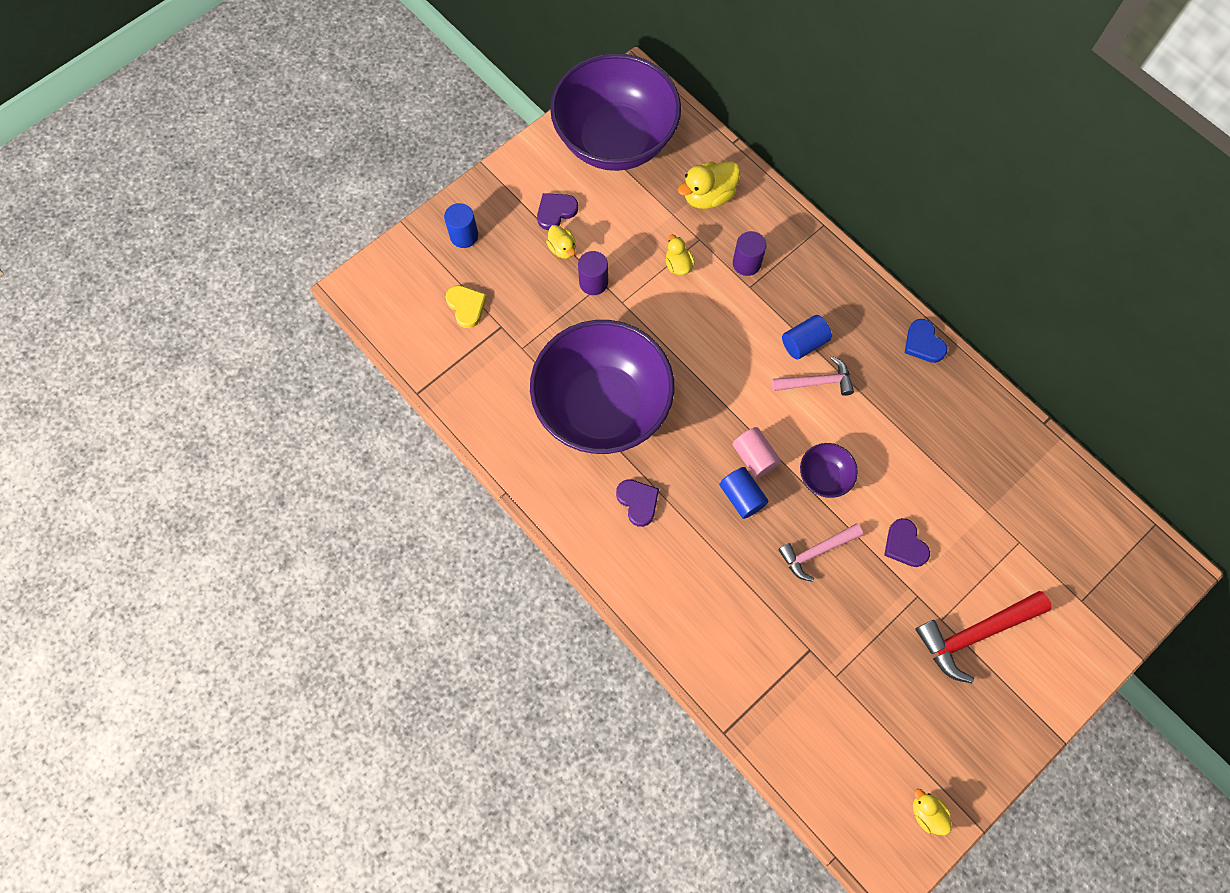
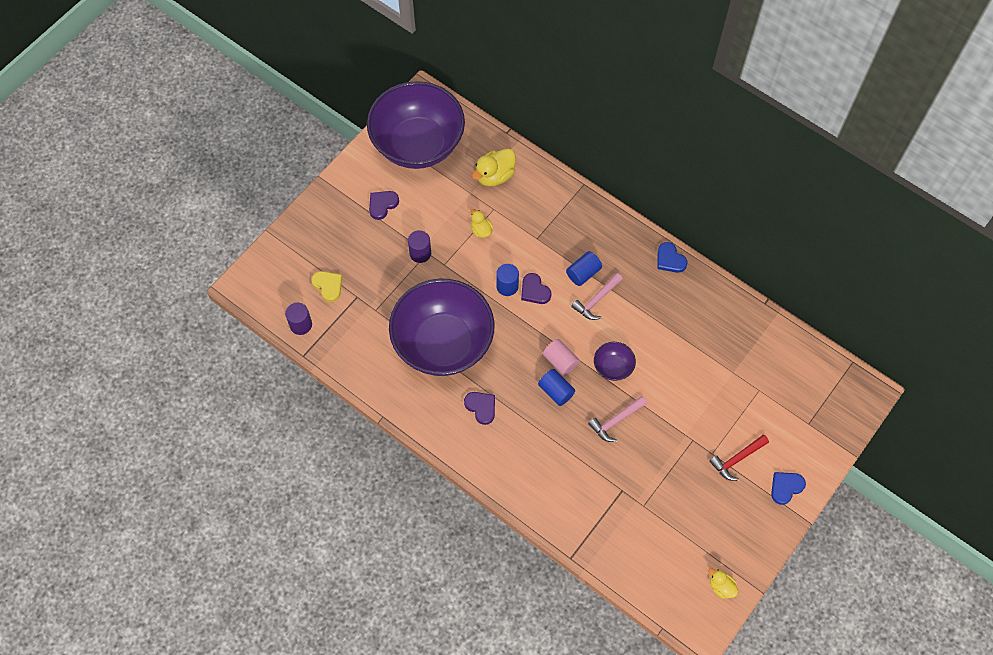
camera: 10 degrees left, 5 degrees down
(464, 236) = (316, 233): blue cylinder -> blue cylinder (507, 286)
(562, 249) = (392, 232): yellow duck -> none
(746, 263) = (531, 221): purple cylinder -> purple cylinder (301, 325)
(816, 382) = (597, 300): pink hammer -> pink hammer turned 150 degrees clockwise
(905, 545) = (678, 405): purple heart -> purple heart (534, 291)
(975, 634) = (737, 459): red hammer -> red hammer, size x0.65
(1038, 686) = (786, 487): none -> blue heart

